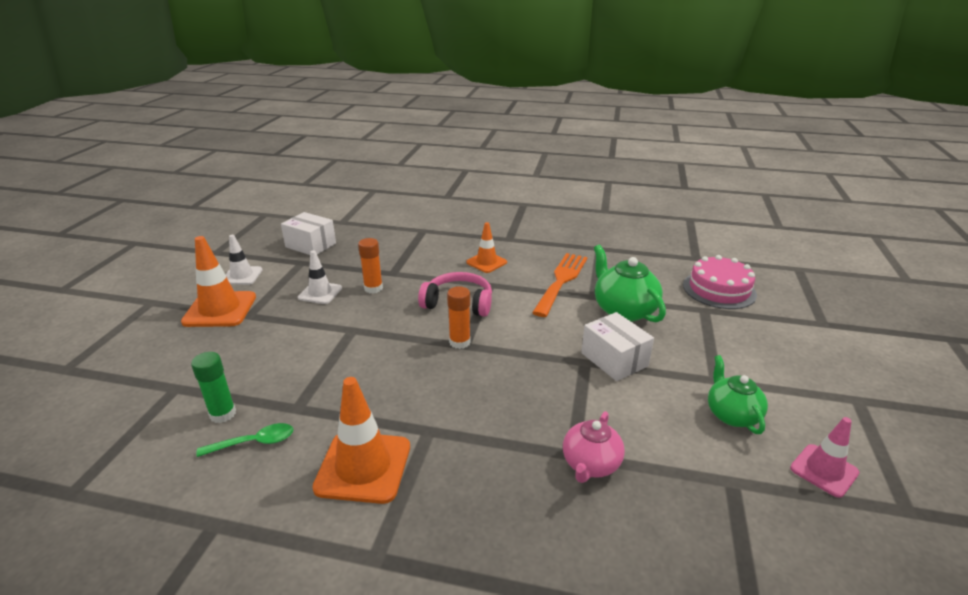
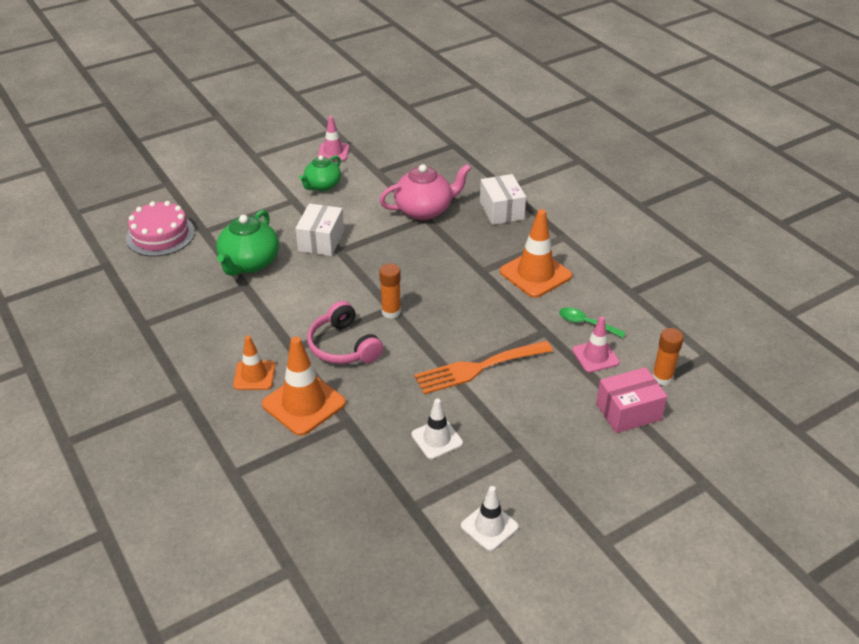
camera: 135 degrees left, 10 degrees up
(162, 384) = (628, 412): none -> pink box
(220, 309) = (542, 479): orange traffic cone -> orange traffic cone (304, 404)
(223, 414) = (595, 356): green glue stick -> pink traffic cone
(310, 245) = (374, 537): white box -> white box (501, 210)
(373, 288) = (386, 412): orange glue stick -> orange glue stick (662, 378)
(561, 281) = (237, 314): orange fork -> orange fork (477, 368)
(590, 464) = (424, 210): pink teapot -> pink teapot, size x1.50

